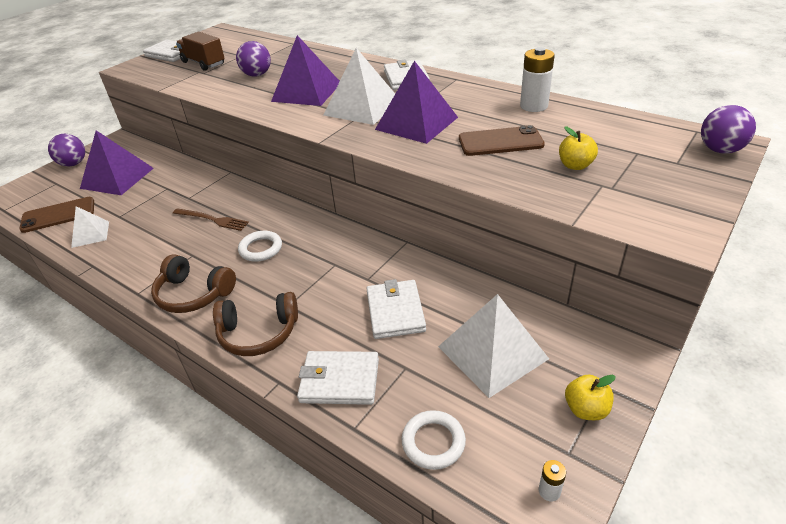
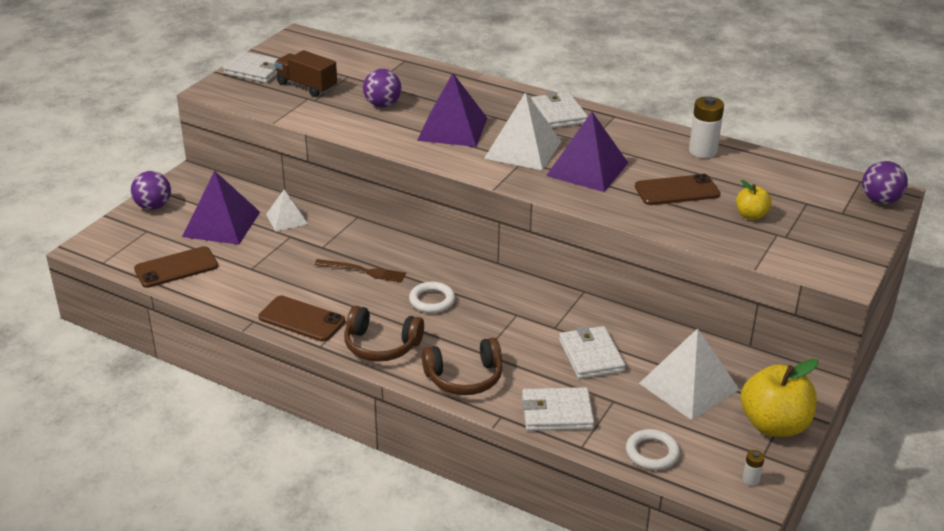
camera: 10 degrees left, 5 degrees down
(90, 234) = (229, 288): white pyramid -> white pyramid (287, 219)
(135, 265) = (301, 319): none -> brown phone
(586, 409) = (774, 425): yellow apple -> yellow apple, size x1.91

